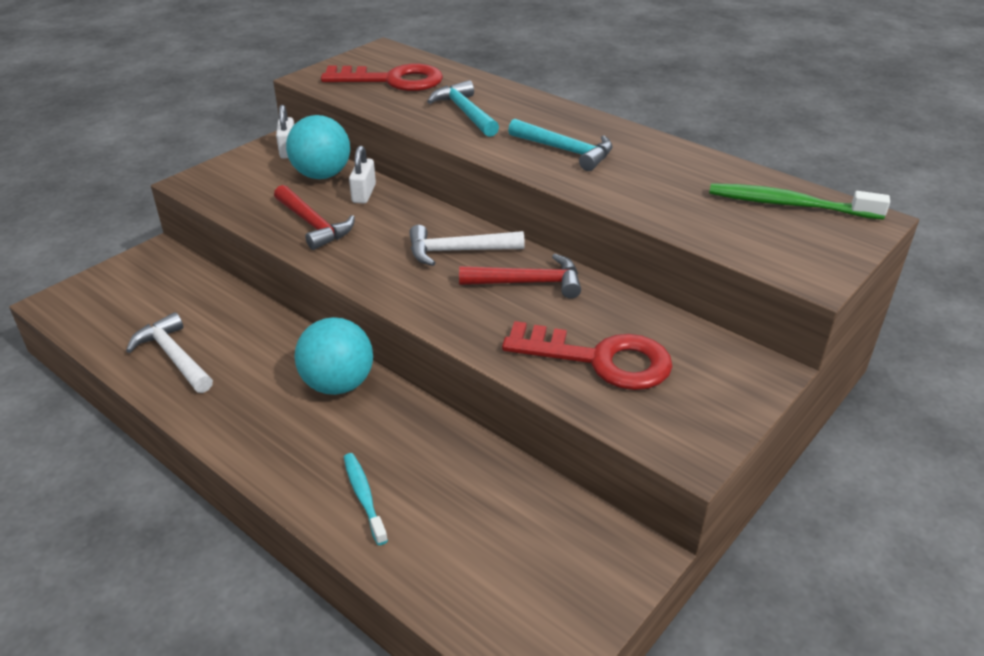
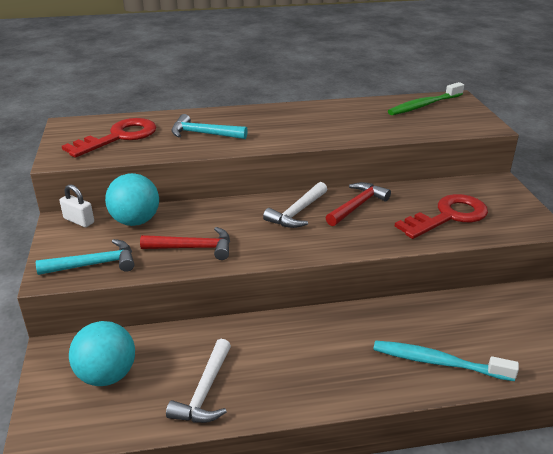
camera: 50 degrees left, 5 degrees down
(174, 357) = (205, 391): white hammer -> white hammer turned 75 degrees counterclockwise
(338, 384) = (323, 328): turquoise ball -> turquoise ball (107, 375)
(364, 193) = (185, 216): white padlock -> none
(364, 497) = (438, 362): turquoise toothbrush -> turquoise toothbrush, size x1.62
(565, 151) = (295, 127): turquoise hammer -> turquoise hammer (94, 264)

